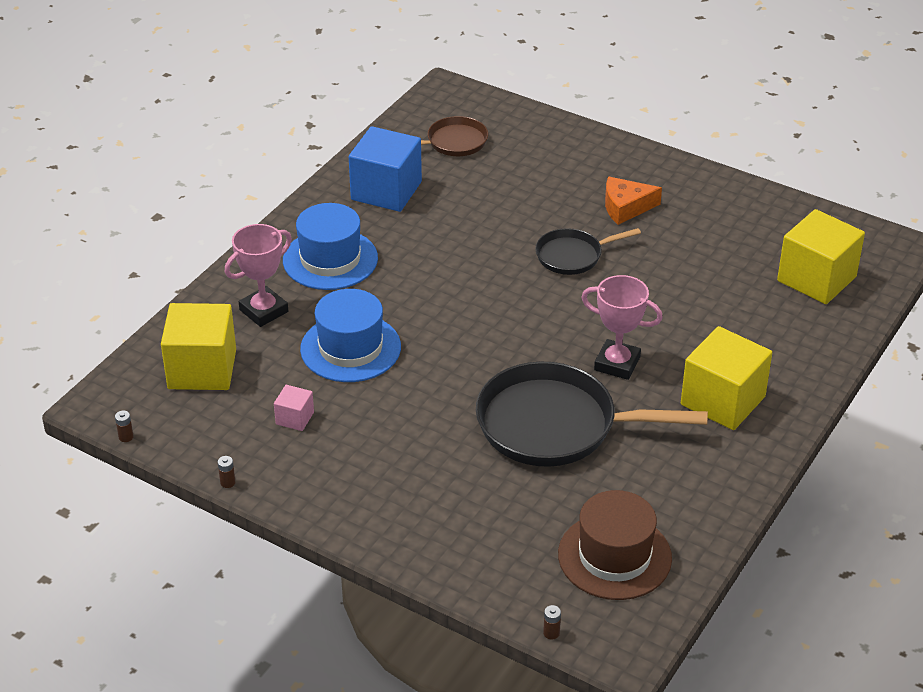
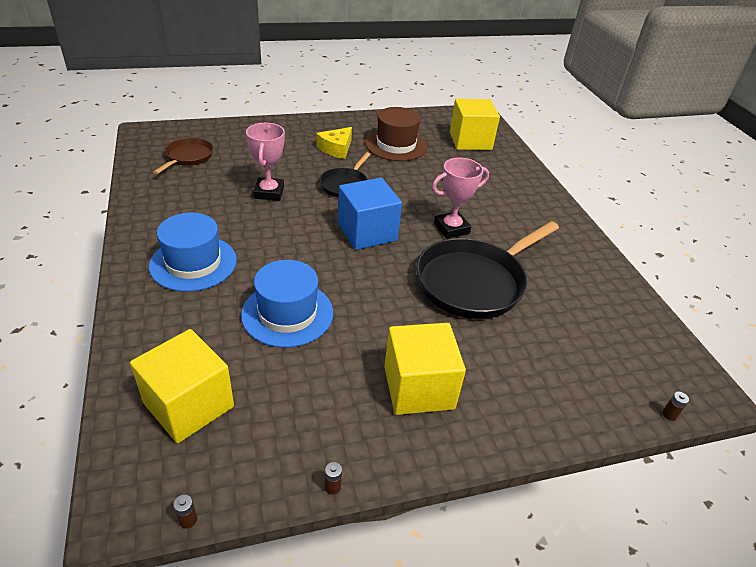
camera: 50 degrees left, 0 degrees up
(263, 311) = (186, 326): pink trophy -> pink trophy (269, 192)
(295, 418) = (315, 391): pink cube -> none
(386, 191) = (178, 202): blue cube -> blue cube (367, 232)
(614, 556) = (617, 337): brown hat -> brown hat (396, 145)
(625, 207) = (336, 149): orange cheese -> yellow cheese
(722, 401) = (524, 217): yellow cube -> yellow cube (418, 387)

